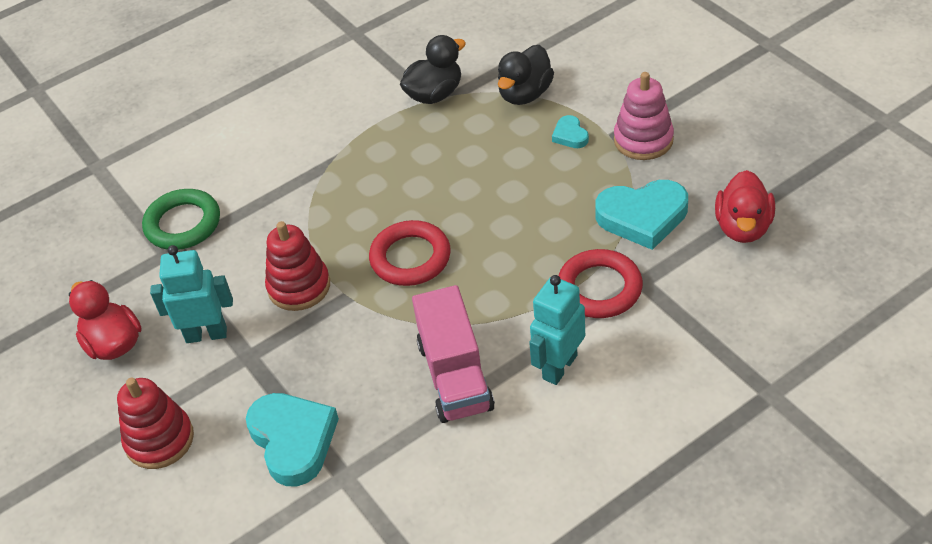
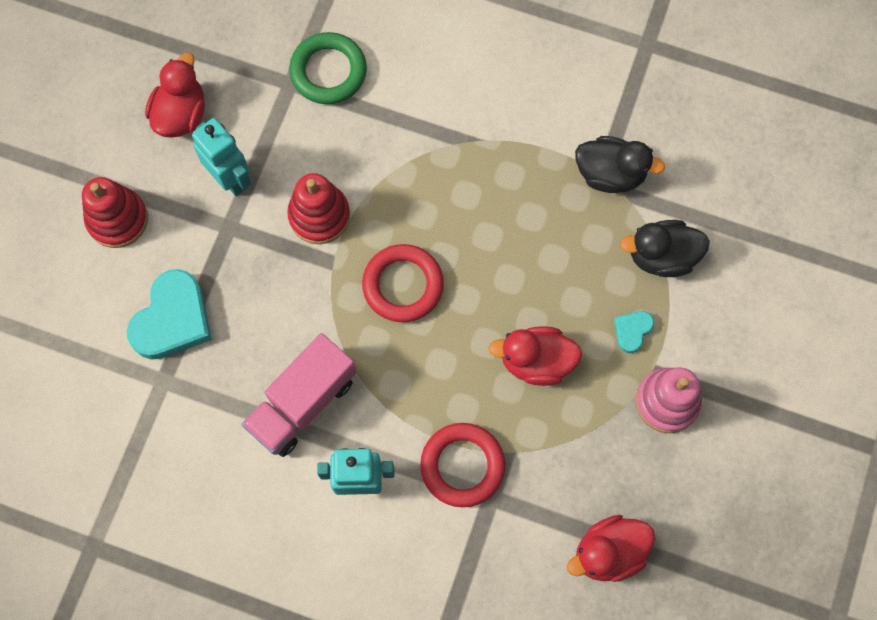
camera: 50 degrees right, 25 degrees up
(547, 202) = (536, 361): none -> red duck
(642, 217) = (568, 456): turquoise heart -> none

